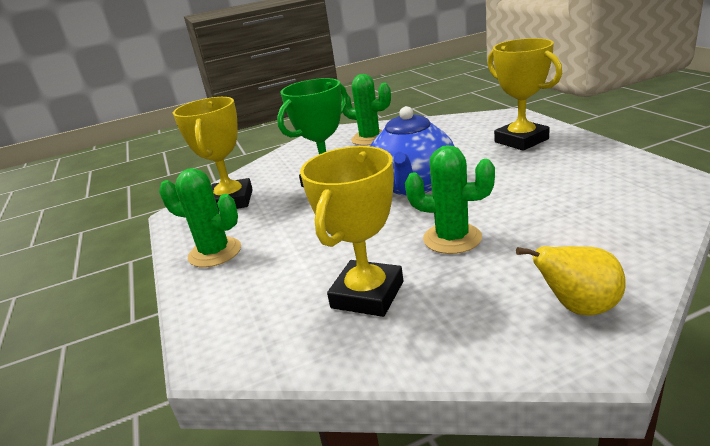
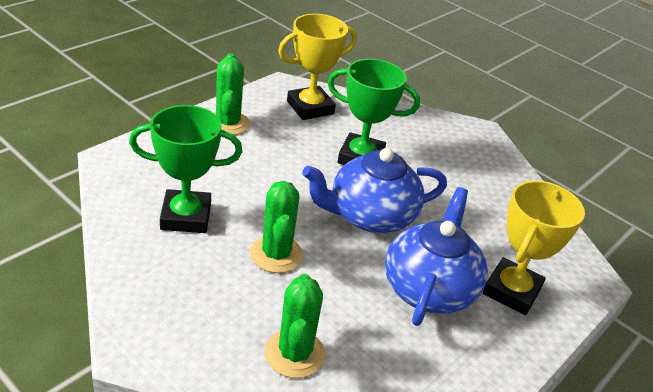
camera: 55 degrees right, 10 degrees up
(367, 295) = (186, 217): yellow trophy -> green trophy
(370, 138) = (474, 167): green cactus -> green cactus (295, 353)
(514, 169) = (429, 288): none -> blue teapot
(577, 308) = (186, 337): yellow pear -> none

